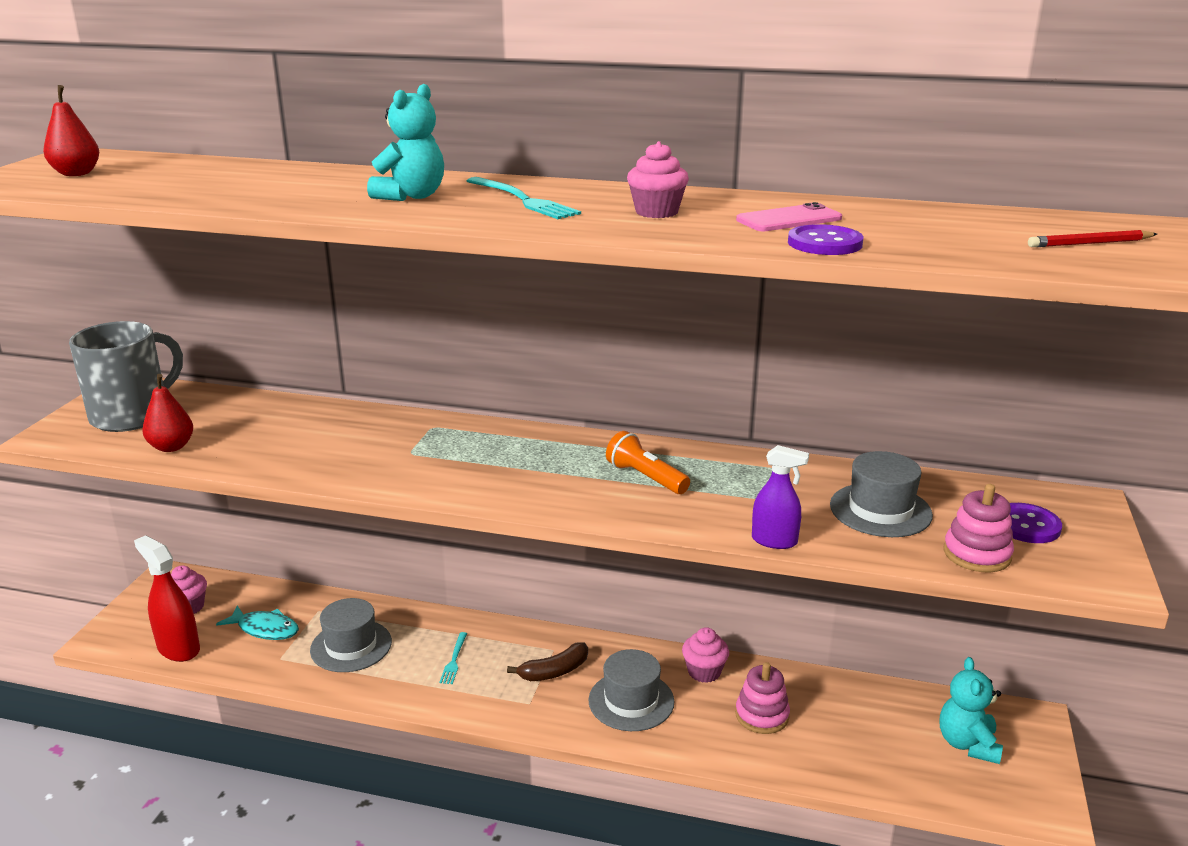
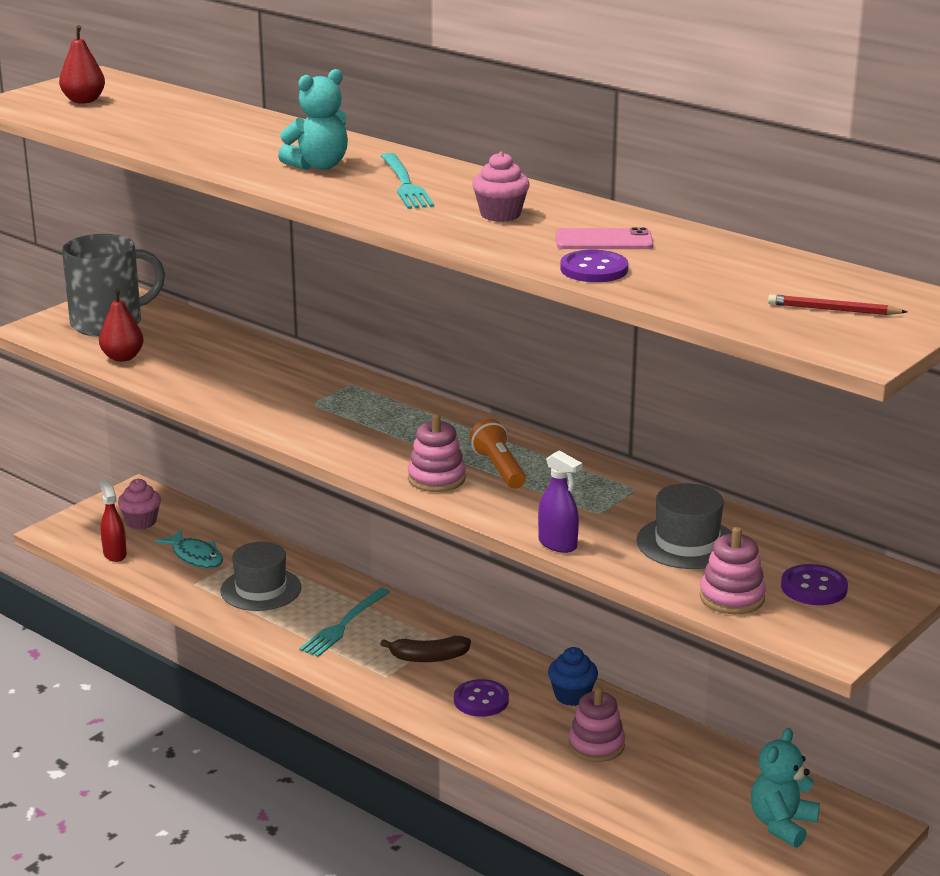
camera: 25 degrees right, 0 degrees up
(178, 648) = (115, 554): red spray bottle -> red spray bottle, size x0.65
(454, 660) = (344, 624): turquoise fork -> turquoise fork, size x1.70
(598, 501) = (436, 478): none -> pink stacking toy
(631, 701) = (481, 700): grey hat -> purple button
(704, 672) = (572, 696): pink cupcake -> blue cupcake

